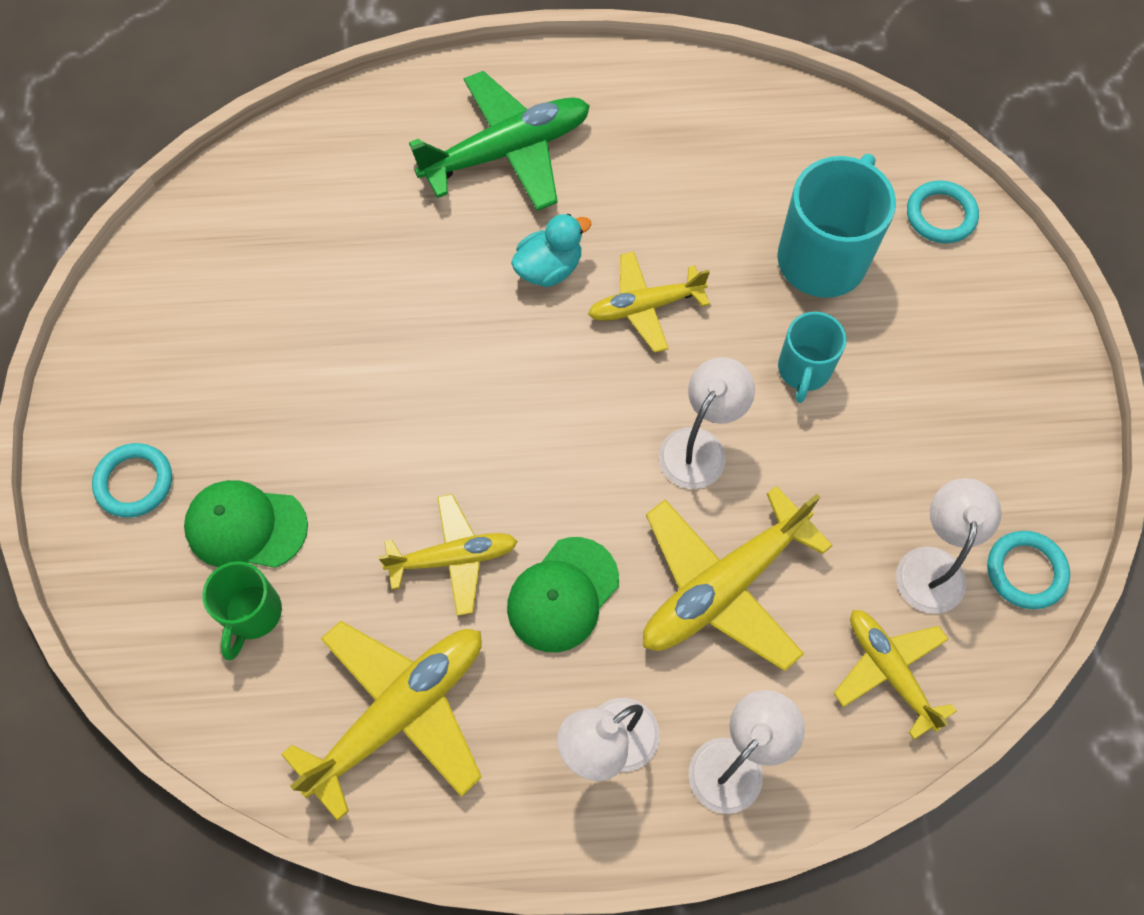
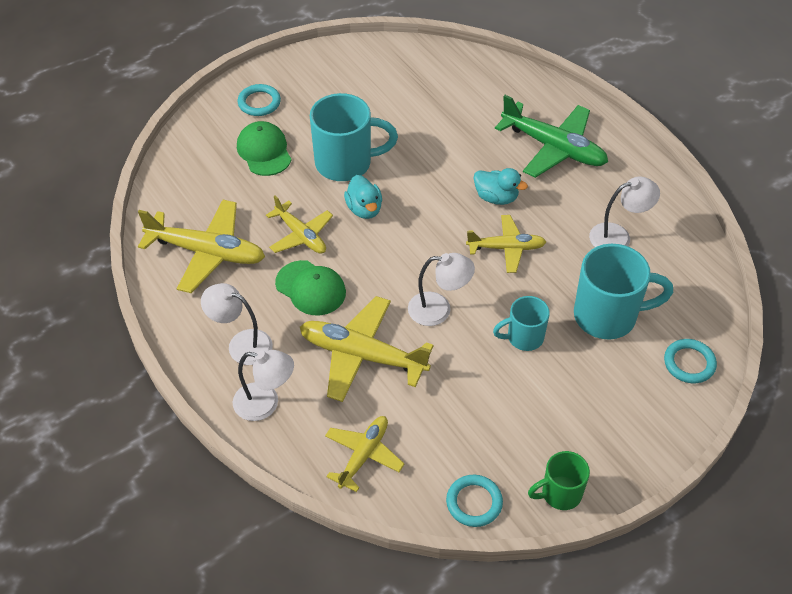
camera: 60 degrees right, 15 degrees down
(252, 614) = (221, 175): green mug -> green mug (559, 494)
(353, 423) = (346, 163): none -> turquoise mug
(459, 445) = (364, 209): none -> turquoise duck
(562, 594) = (311, 288): green cap -> green cap turned 150 degrees counterclockwise
(645, 306) = (506, 248): yellow plane -> yellow plane turned 135 degrees clockwise
(932, 565) = (444, 451): white lamp -> white lamp (618, 236)

